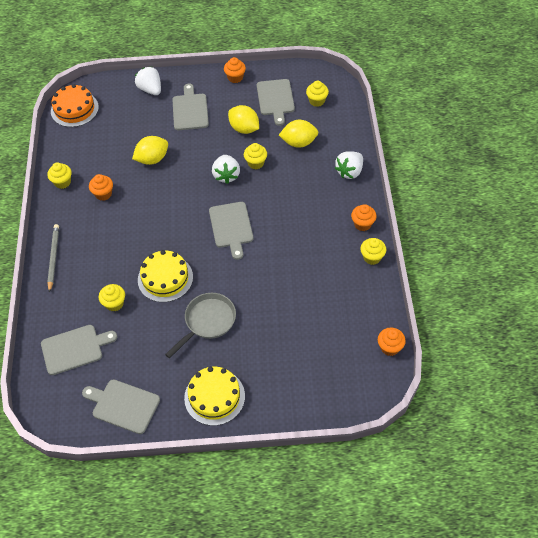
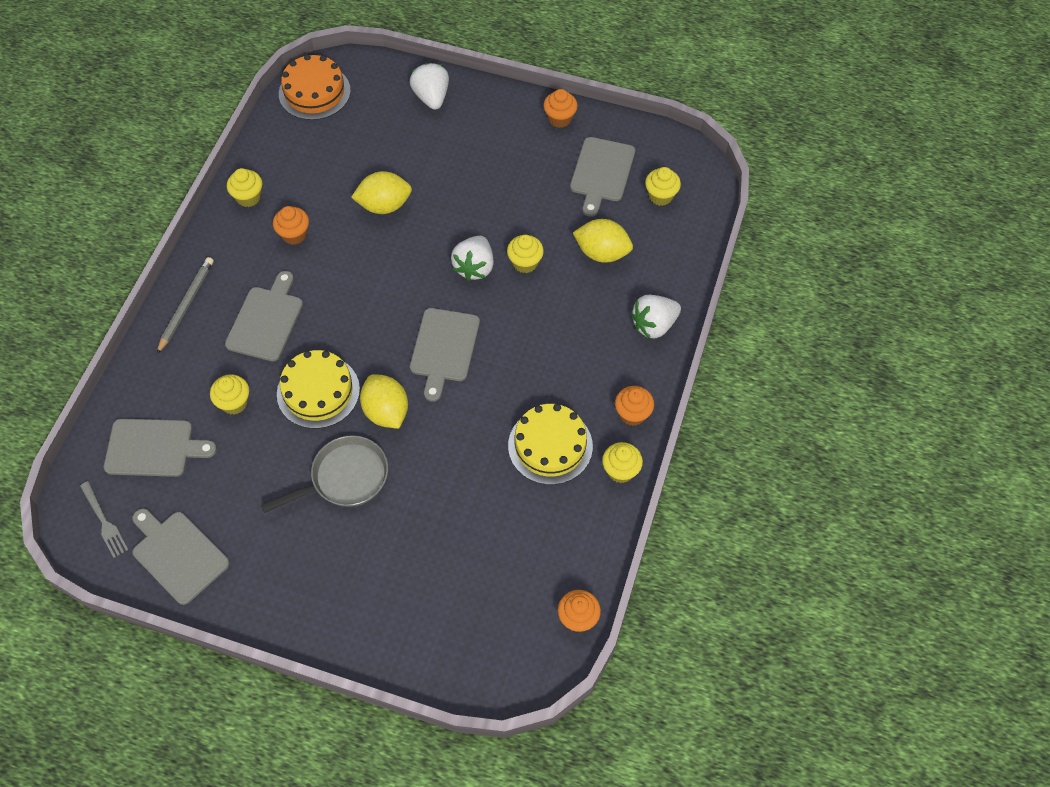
camera: 20 degrees right, 5 degrees up
(64, 404) = (104, 521): none -> grey fork
(190, 110) = (471, 148): grey cutting board -> grey cutting board (266, 320)
(214, 397) = (302, 591): yellow cake -> yellow cake (550, 446)
(244, 129) = (534, 203): yellow lemon -> yellow lemon (386, 411)

